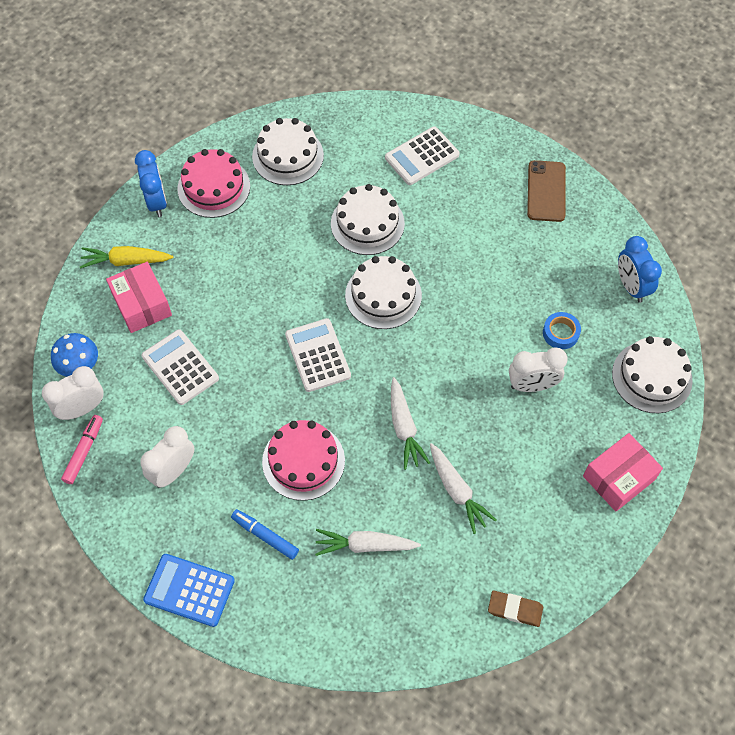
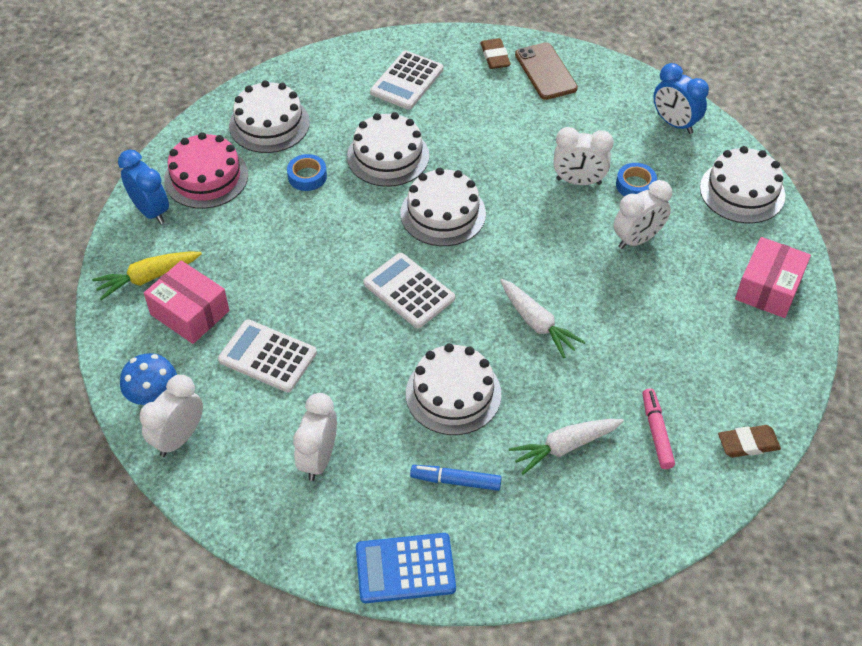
camera: 25 degrees left, 10 degrees down
(84, 451) = (205, 480): pink marker -> pink marker (656, 432)
(292, 217) = (307, 176): none -> blue tape
(303, 461) = (453, 394): pink cake -> white cake
(457, 491) = (625, 360): white carrot -> none
(510, 160) = (495, 57): none -> brown eraser
(513, 310) = (578, 181): none -> white clock

